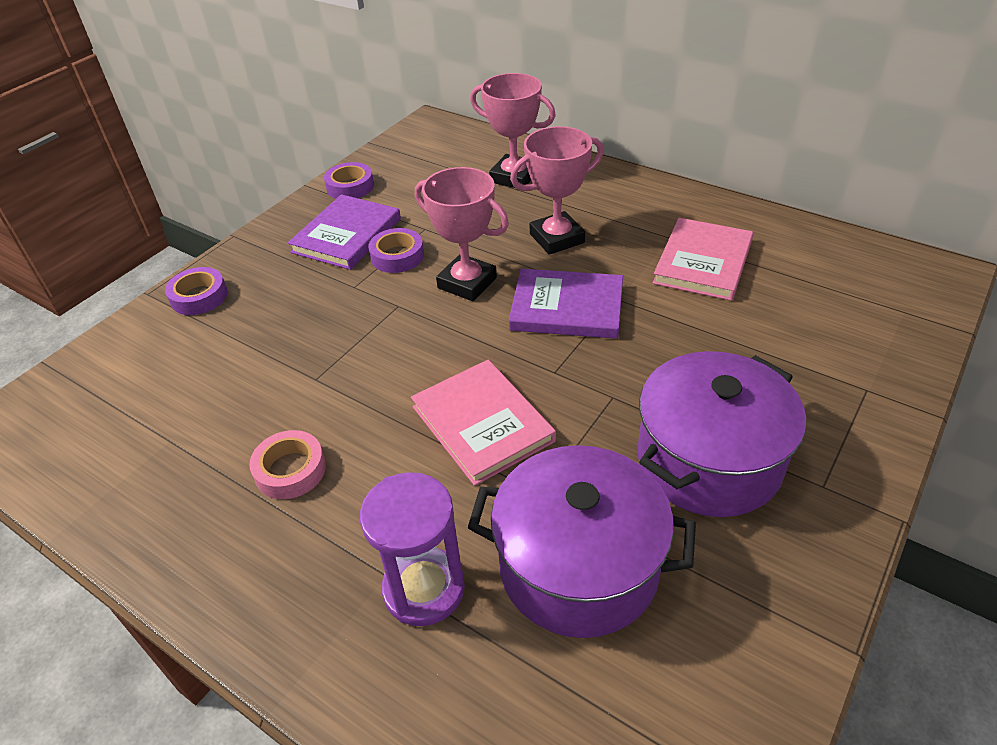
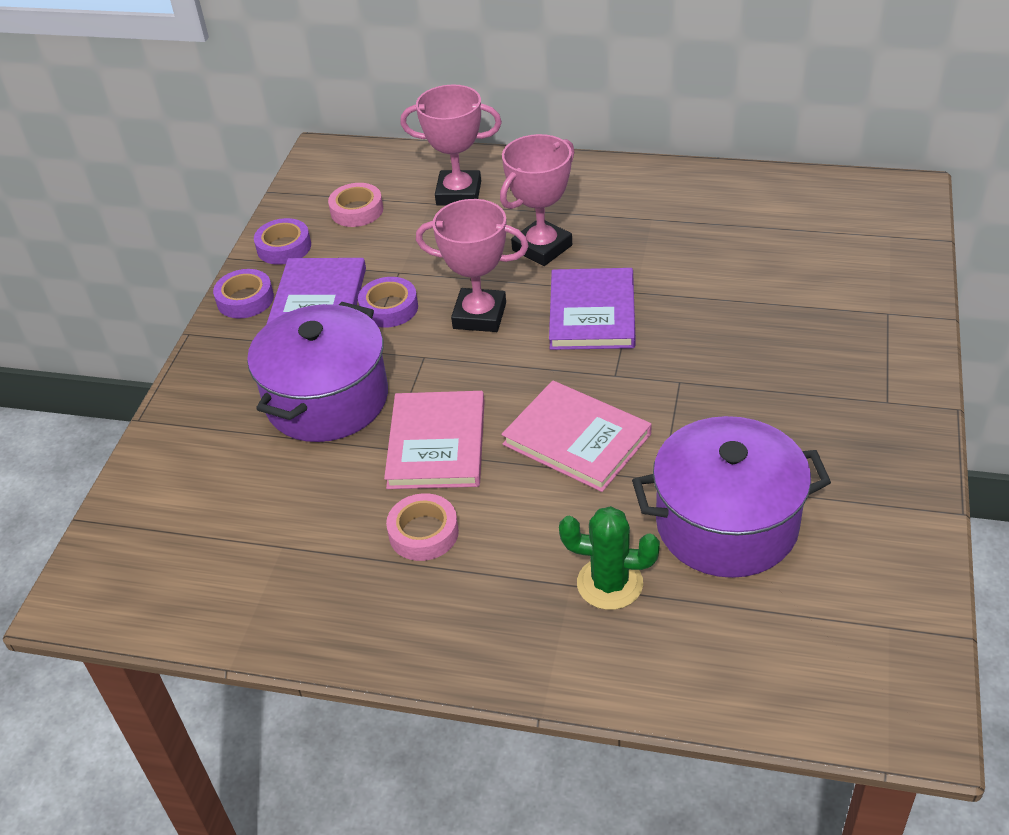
camera: 20 degrees left, 0 degrees up
(199, 297) = (201, 406): purple tape -> purple tape (245, 299)
(424, 172) = (357, 210): none -> pink tape
(424, 589) = (610, 583): purple hourglass -> green cactus
(567, 307) = (592, 313): purple book -> purple book turned 75 degrees counterclockwise
(703, 262) = (695, 236): pink book -> pink book (436, 444)
(708, 460) = (788, 409): purple pot -> purple pot (327, 399)

